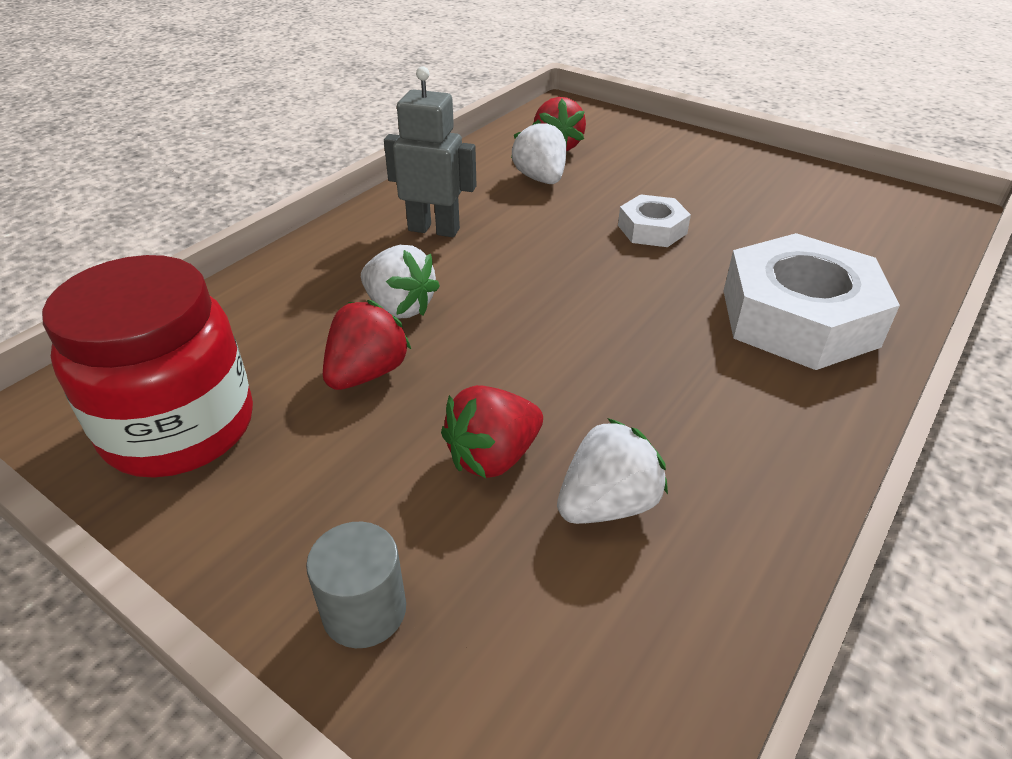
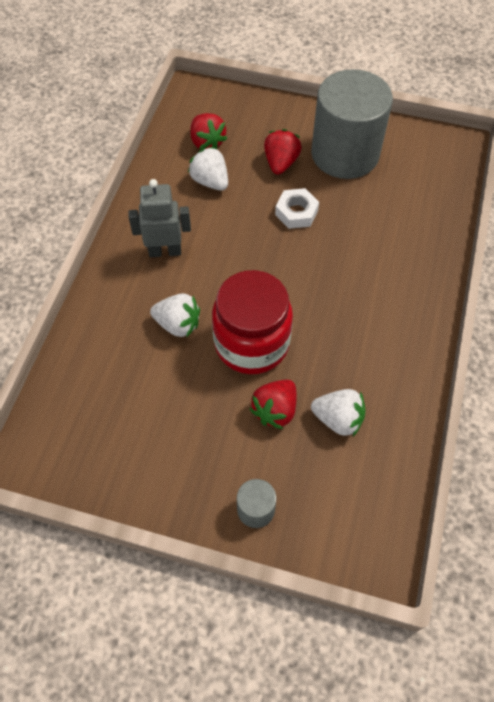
camera: 20 degrees left, 20 degrees up
(179, 428) = (108, 446): red jar -> red jar (251, 343)
(367, 373) = (186, 378): red strawberry -> red strawberry (281, 163)
(607, 504) = (338, 419): white strawberry -> white strawberry turned 75 degrees clockwise
(753, 188) = (345, 154): none -> grey cylinder
(798, 318) = (395, 265): white nut -> none

